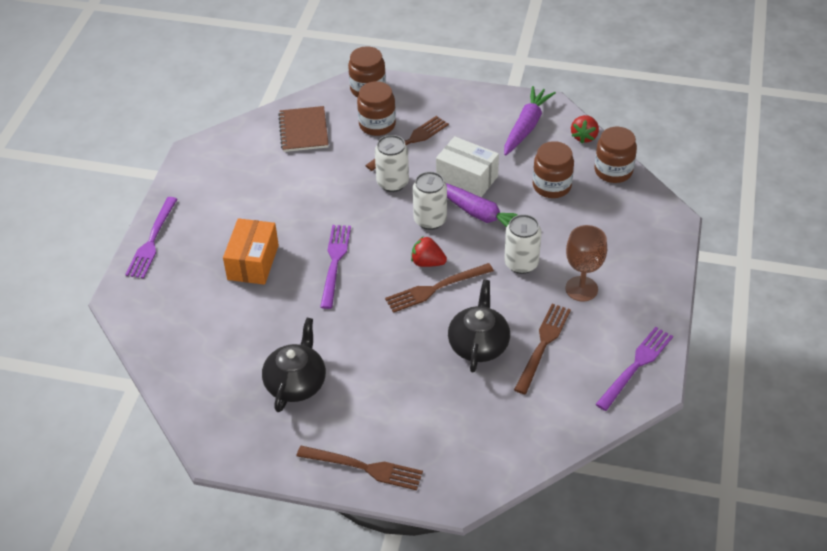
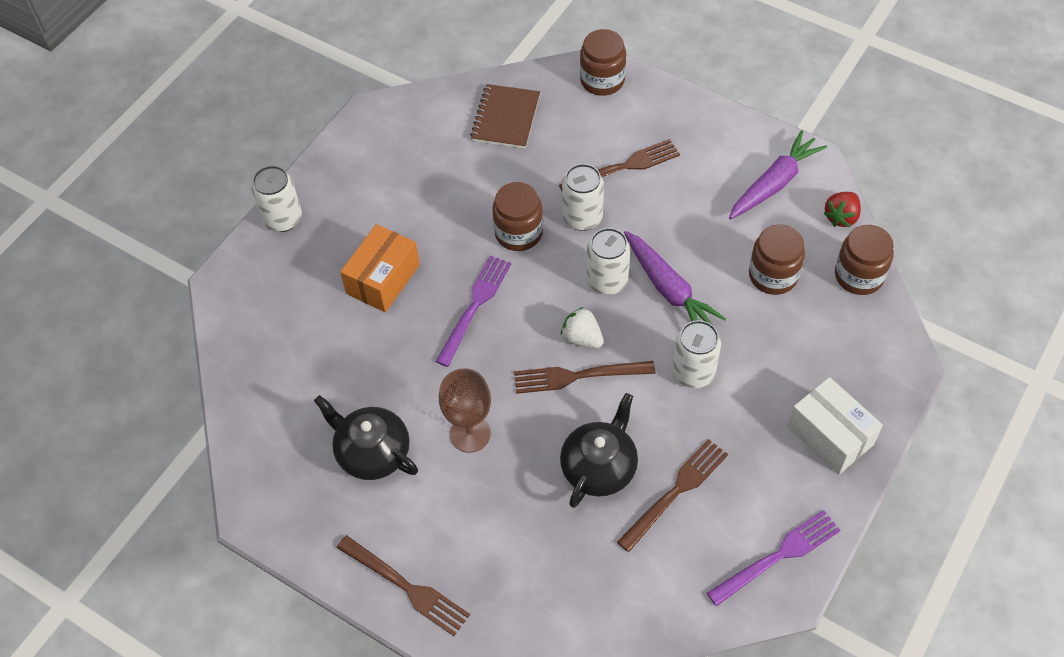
camera: 20 degrees right, 10 degrees up
(152, 241) = (283, 219): purple fork -> white can
(296, 383) = (372, 452): black teapot -> black teapot turned 90 degrees counterclockwise
(377, 125) = (594, 132): brown jar -> brown jar (518, 233)
(427, 262) = (582, 338): red strawberry -> white strawberry
(467, 178) = (673, 236): white box -> white box (830, 435)
(581, 289) = (753, 429): brown goblet -> brown goblet (470, 434)

